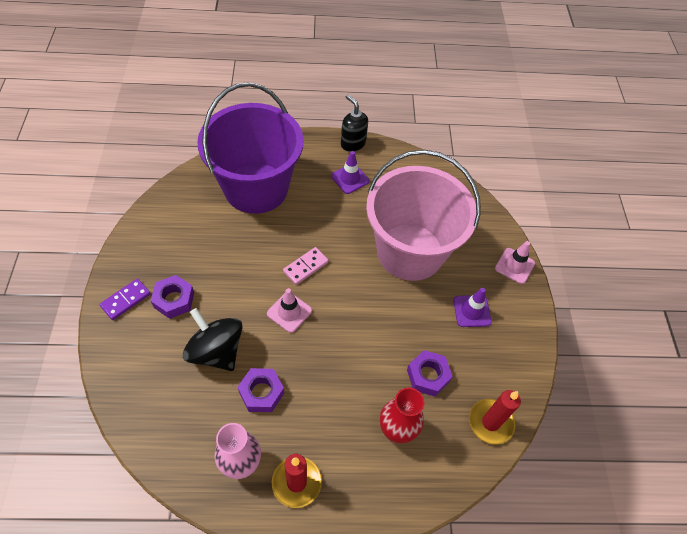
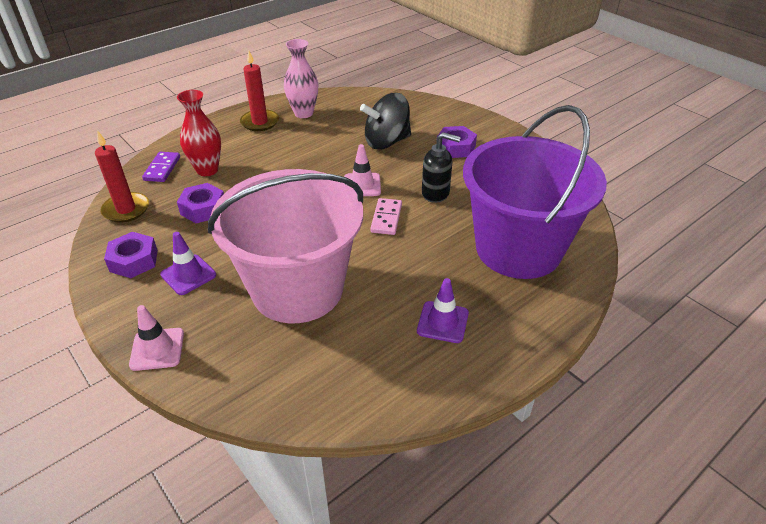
camera: 145 degrees right, 15 degrees down
(126, 300) = (486, 131): purple domino -> purple domino (162, 168)
(216, 351) = (386, 142): black spinning top -> black spinning top turned 150 degrees clockwise
(261, 392) = (328, 141): purple nut -> purple nut (134, 261)
(352, 143) = (493, 370): black soap dispenser -> black soap dispenser (436, 193)

